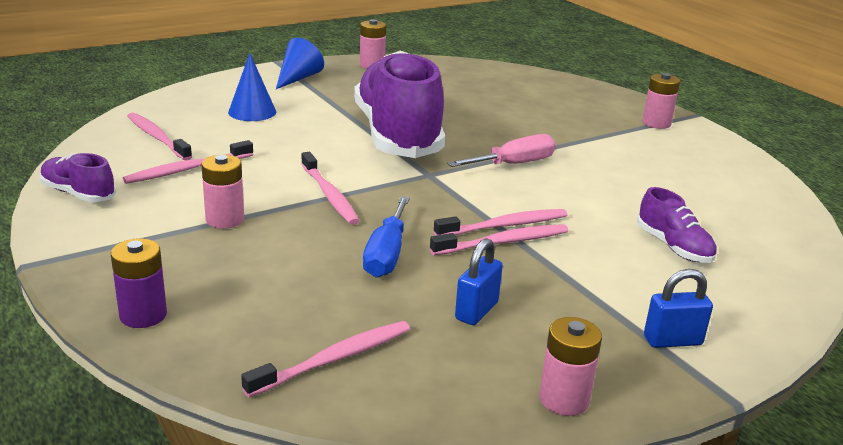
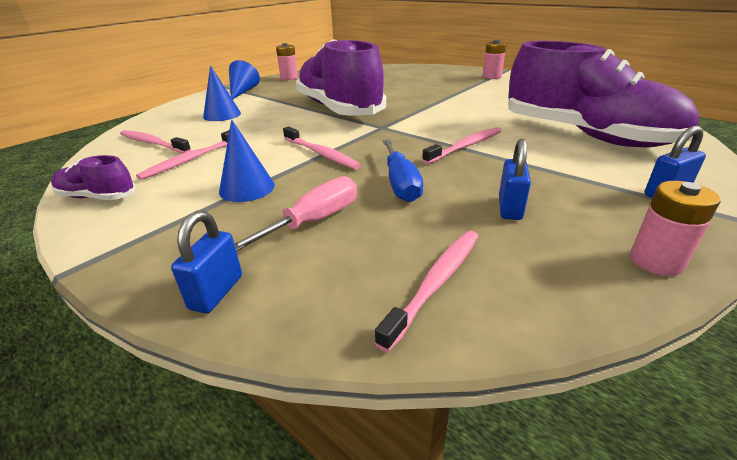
camera: 15 degrees left, 5 degrees up
(143, 315) = (216, 292): purple battery -> blue padlock
(225, 219) = (247, 188): pink battery -> blue cone
(504, 242) = (476, 156): pink toothbrush -> none
(513, 164) = (432, 111): pink screwdriver -> pink screwdriver (314, 221)
(673, 247) = (586, 135): purple shoe -> purple shoe, size x2.35

